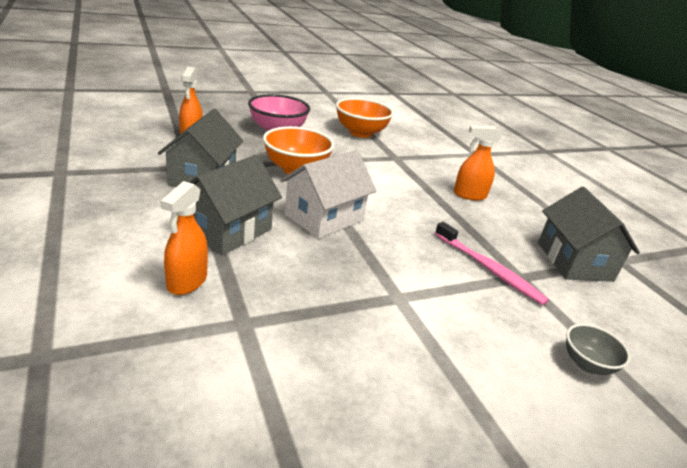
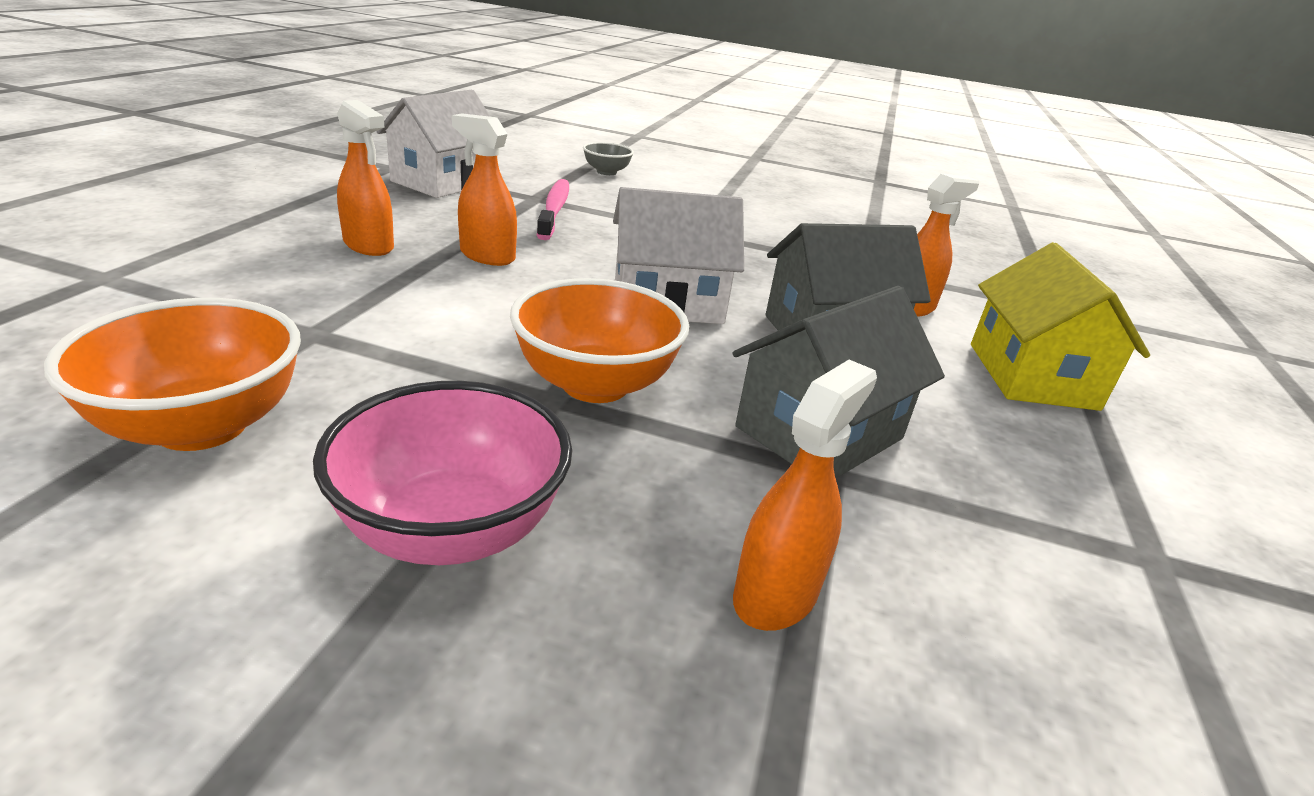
camera: 140 degrees left, 0 degrees up
(91, 248) = (1032, 376): none -> yellow house
(430, 210) = (487, 256): none -> orange spray bottle
(574, 261) = (443, 182): grey house -> white house

